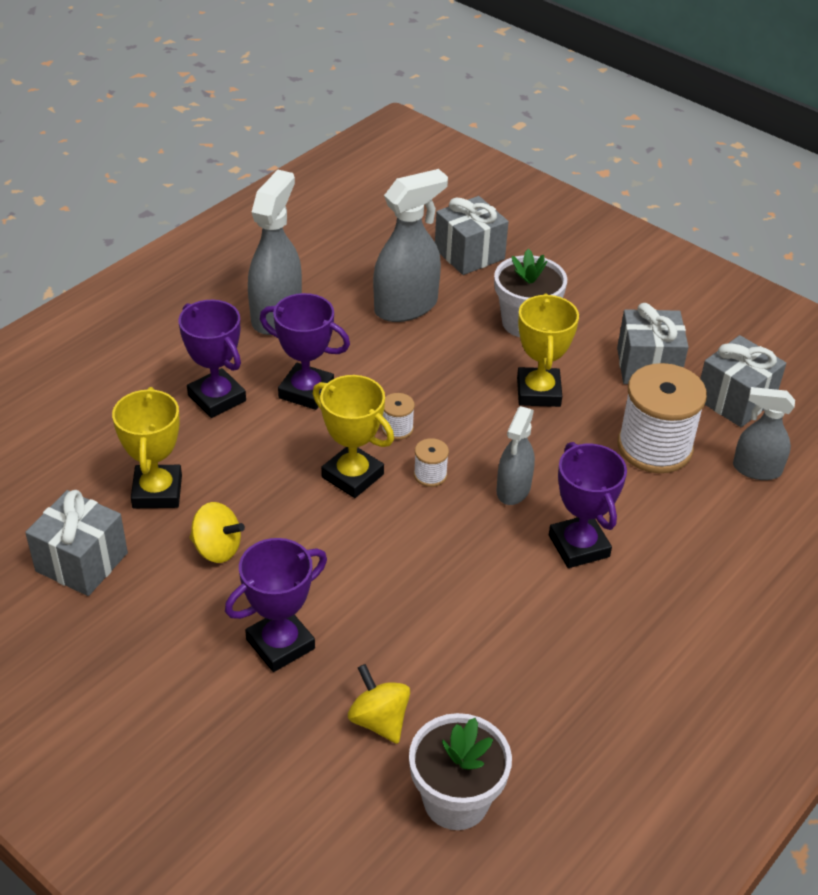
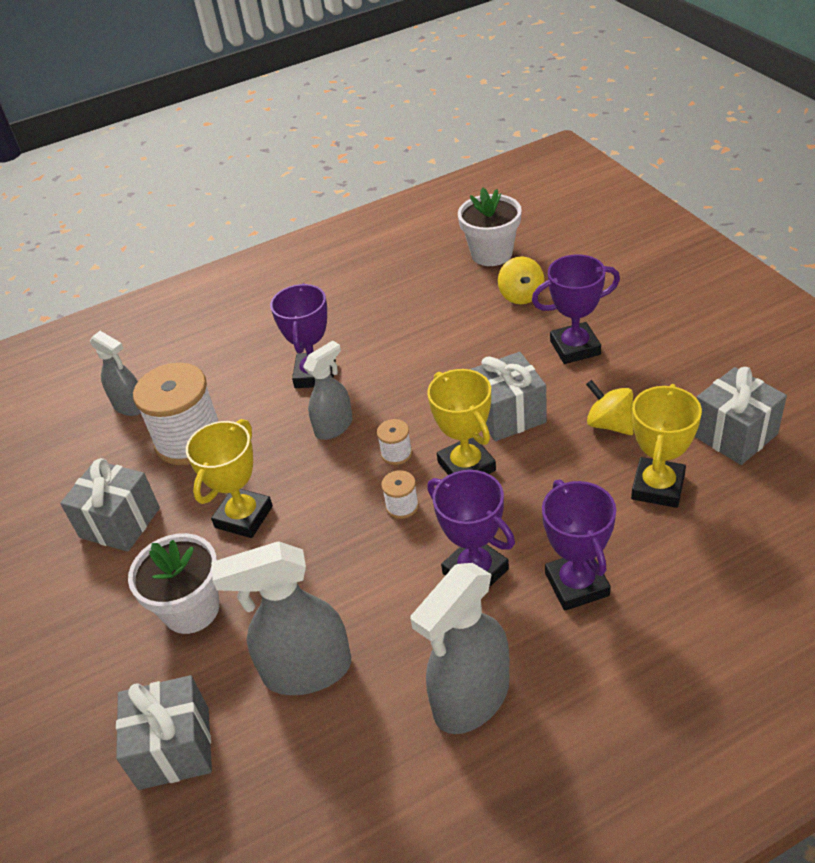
camera: 150 degrees left, 0 degrees up
(735, 400) = (81, 470): grey gift -> grey gift (508, 414)

